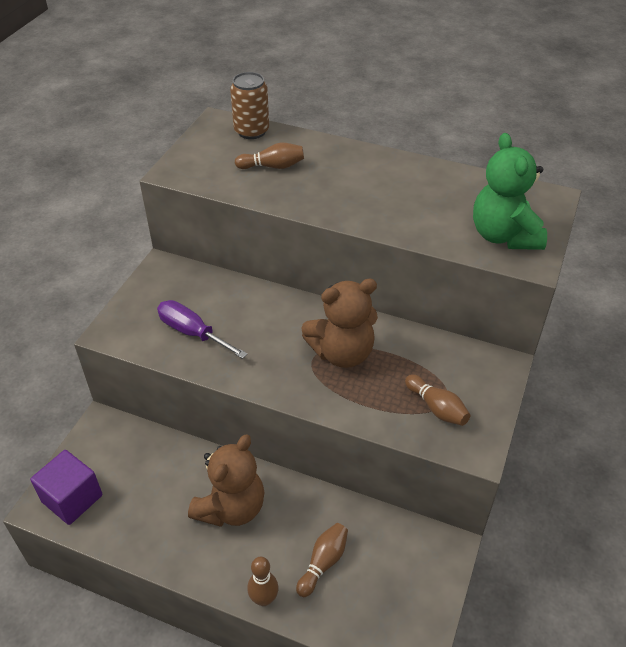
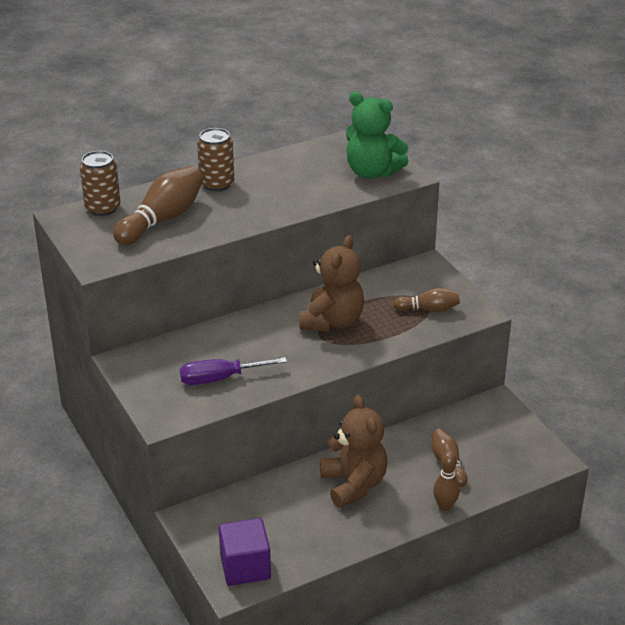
camera: 50 degrees left, 10 degrees down
(273, 166) = (162, 219): brown bowling pin -> brown bowling pin, size x1.77
(359, 163) = (217, 184): none -> brown can

